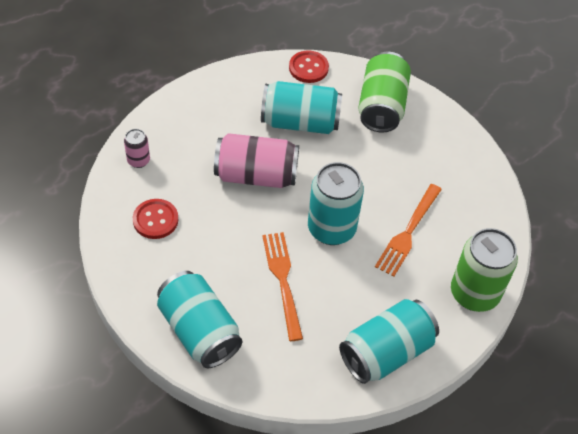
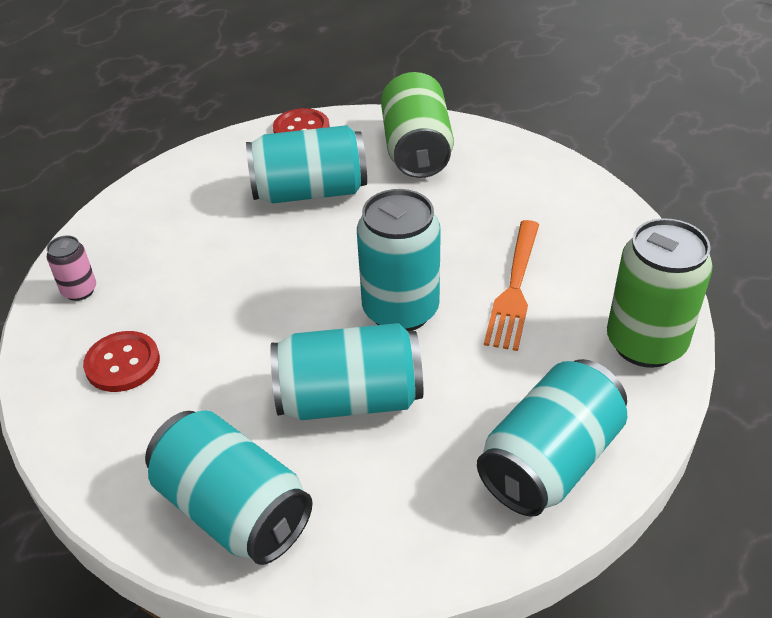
camera: 10 degrees left, 10 degrees down
(256, 175) = (265, 268): pink can -> none
(283, 281) = (349, 399): orange fork -> turquoise can

